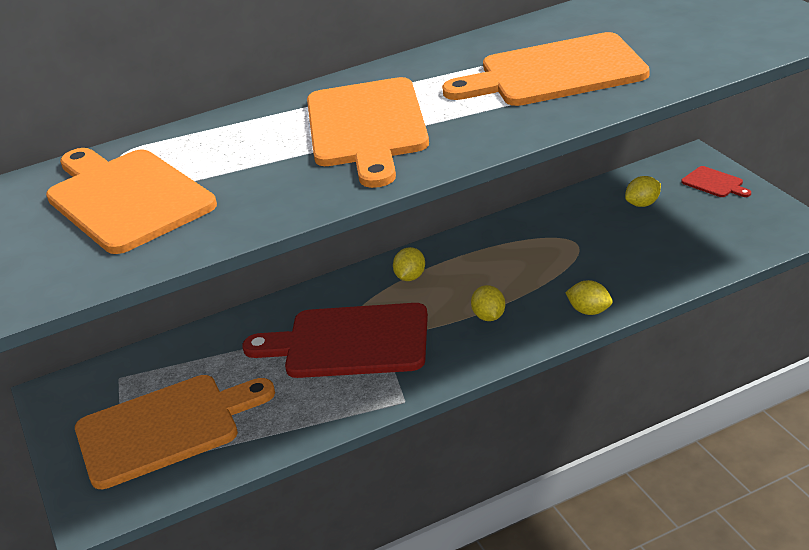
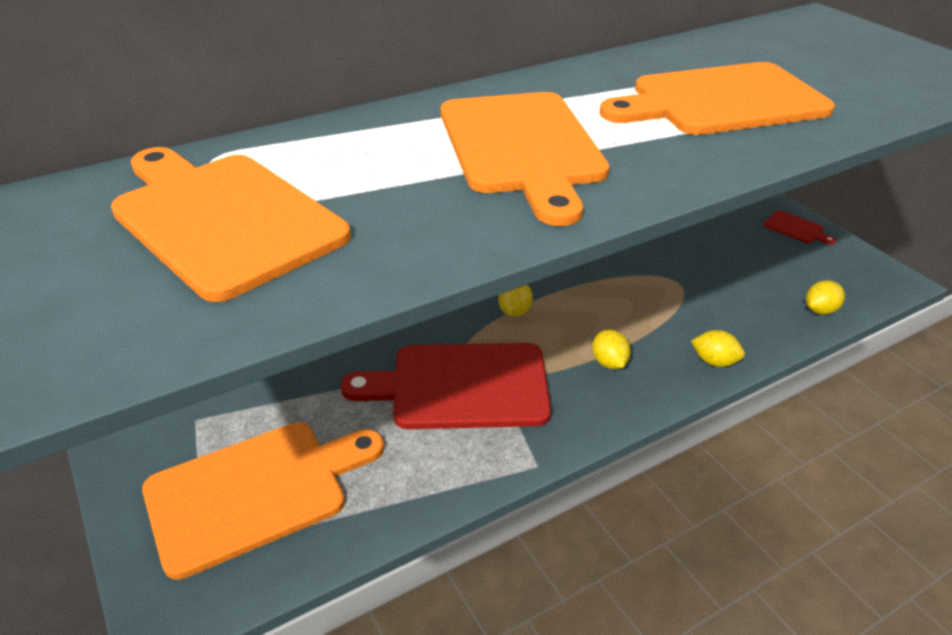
camera: 10 degrees left, 5 degrees up
(643, 204) = (733, 245): yellow lemon -> yellow lemon (820, 310)

